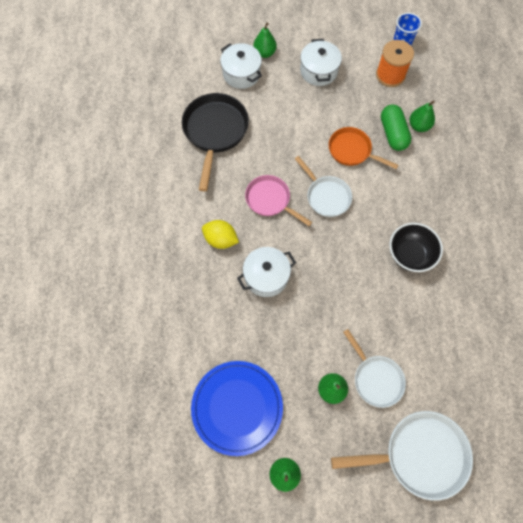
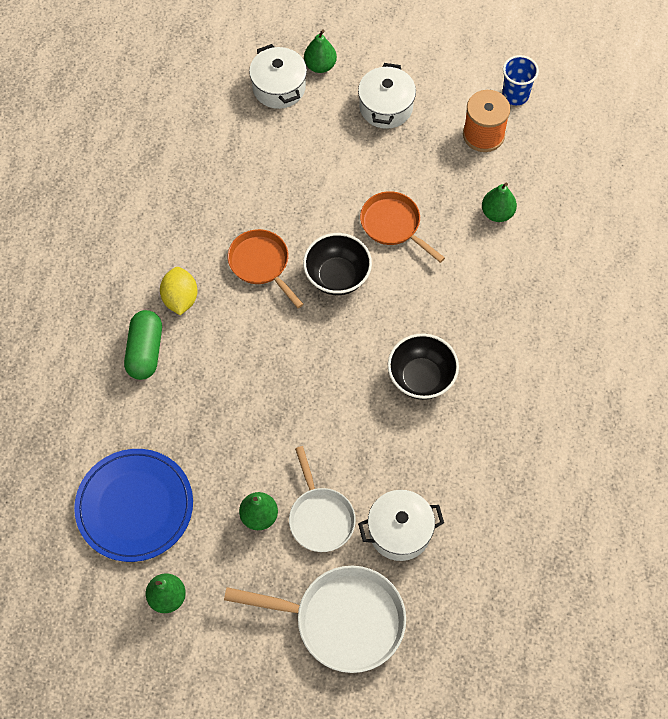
camera: 15 degrees right, 5 degrees down
(215, 132) = (218, 158): black pan -> none
(221, 239) = (180, 299): yellow lemon -> yellow lemon turned 45 degrees clockwise
(266, 276) = (223, 359): white pot -> white pot (399, 531)
(270, 200) = (261, 264): pink pan -> orange pan
(326, 196) = (337, 276): white pan -> black bowl
(393, 133) = (457, 215): green capsule -> green capsule (145, 351)

